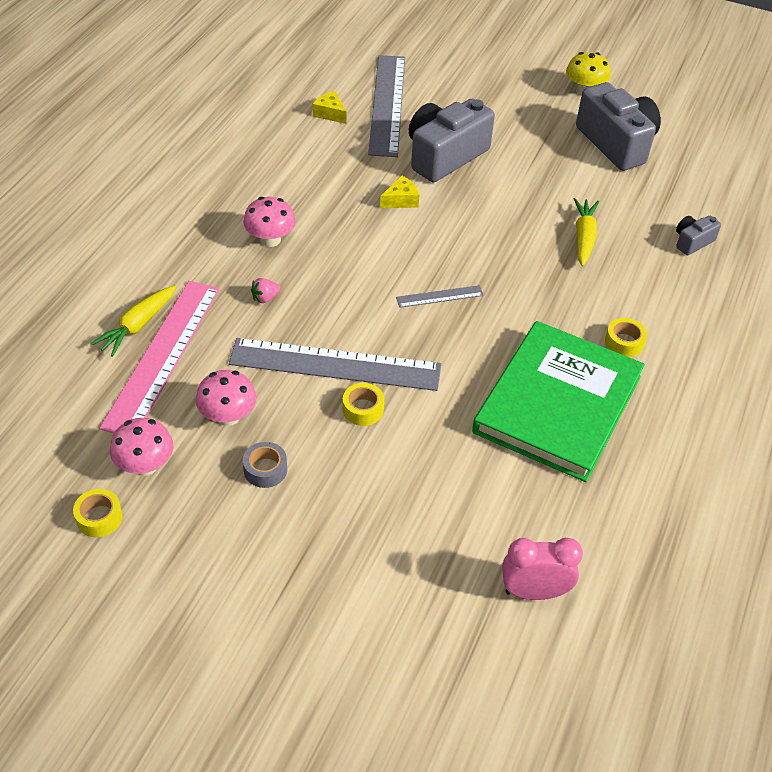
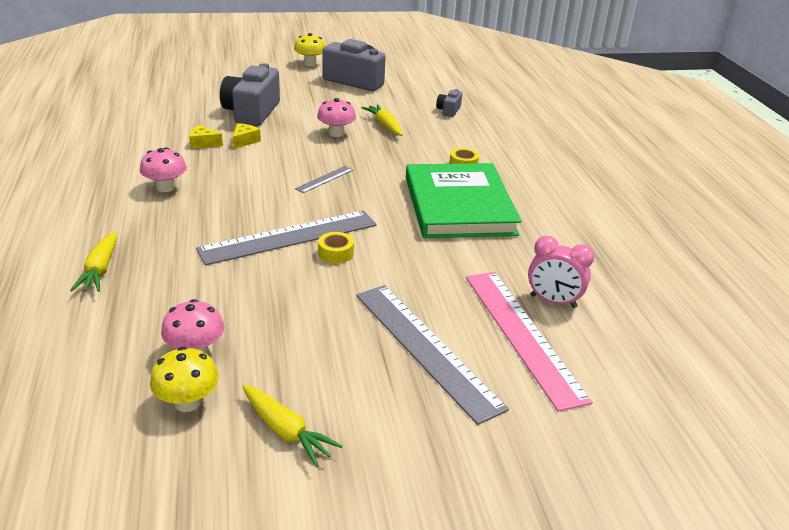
camera: 35 degrees left, 15 degrees down
(99, 518) = (187, 402): yellow tape -> yellow mushroom
(150, 595) = (286, 431): none -> yellow carrot
(163, 355) = (141, 279): pink ruler -> pink ruler (522, 335)
(228, 416) = (236, 295): pink mushroom -> pink mushroom (336, 133)
(265, 298) = (195, 219): pink strawberry -> none
(265, 470) = (299, 314): grey tape -> none
(330, 113) = (144, 112): yellow cheese -> yellow cheese (203, 143)
(387, 104) = (183, 98): grey ruler -> grey ruler (425, 348)
(534, 592) = (553, 301): pink clock -> pink clock turned 120 degrees counterclockwise

